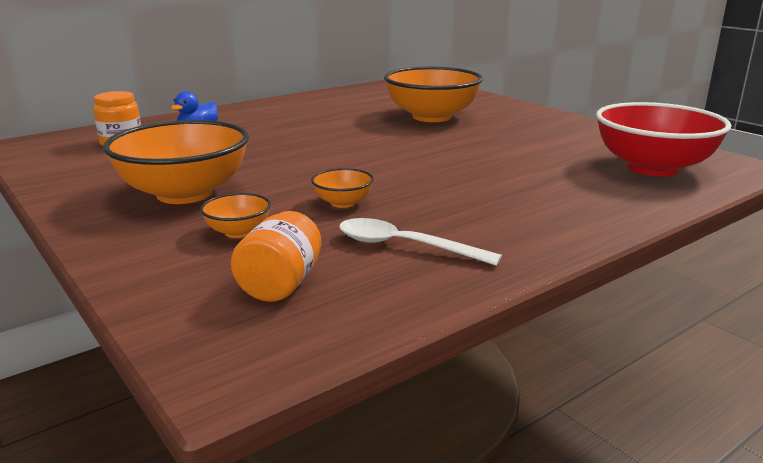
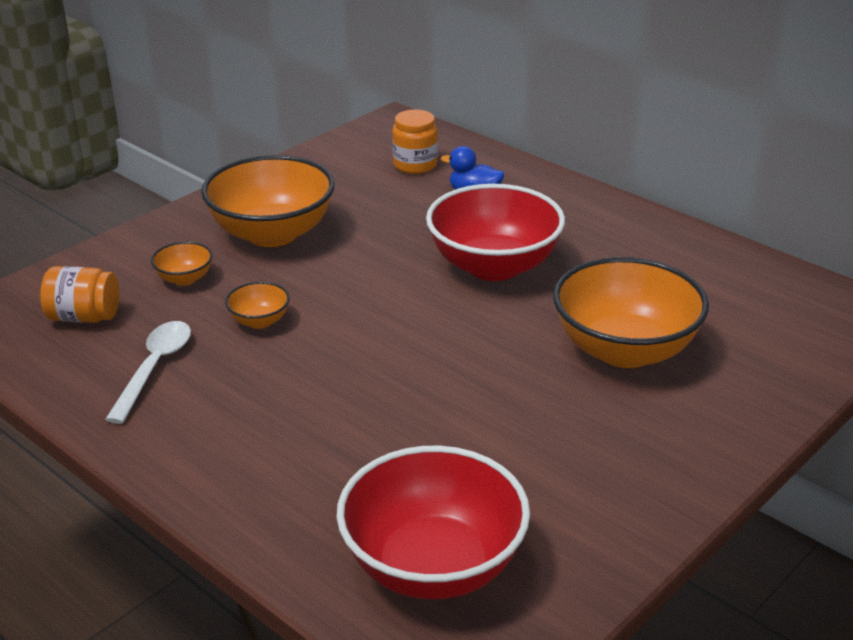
camera: 80 degrees right, 10 degrees up
(311, 134) = (494, 266): none -> red bowl

